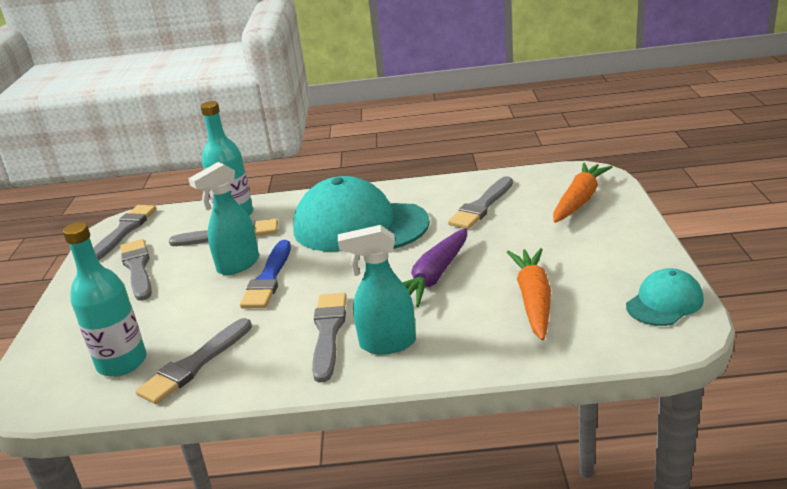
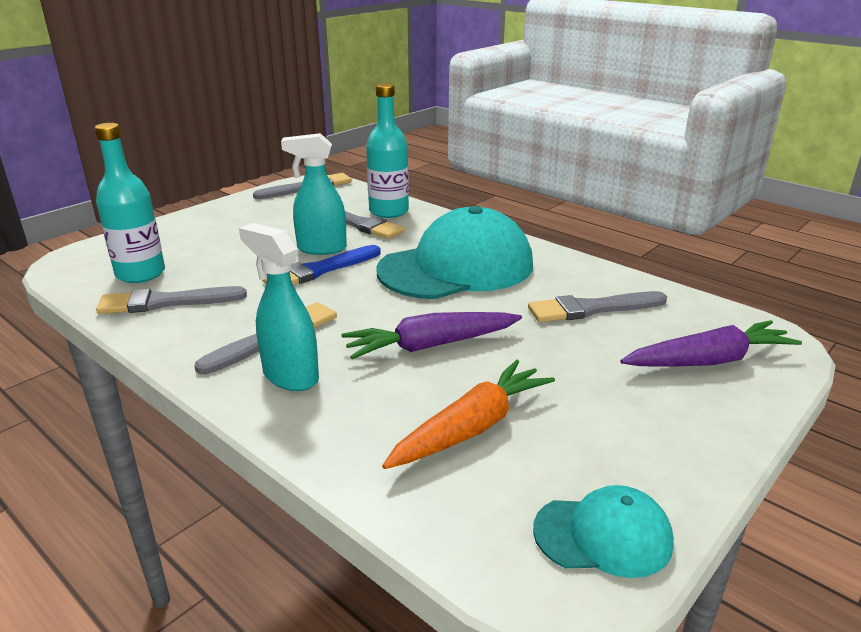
camera: 40 degrees right, 0 degrees up
(138, 268) = (267, 216): grey brush -> none
(360, 226) = (456, 267): turquoise cap -> turquoise cap turned 90 degrees clockwise
(579, 200) = (709, 361): orange carrot -> purple carrot

